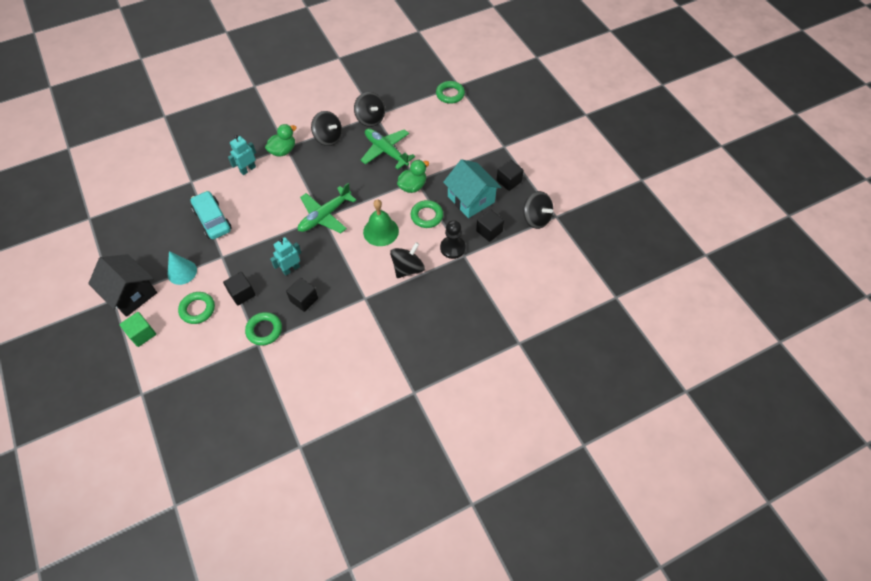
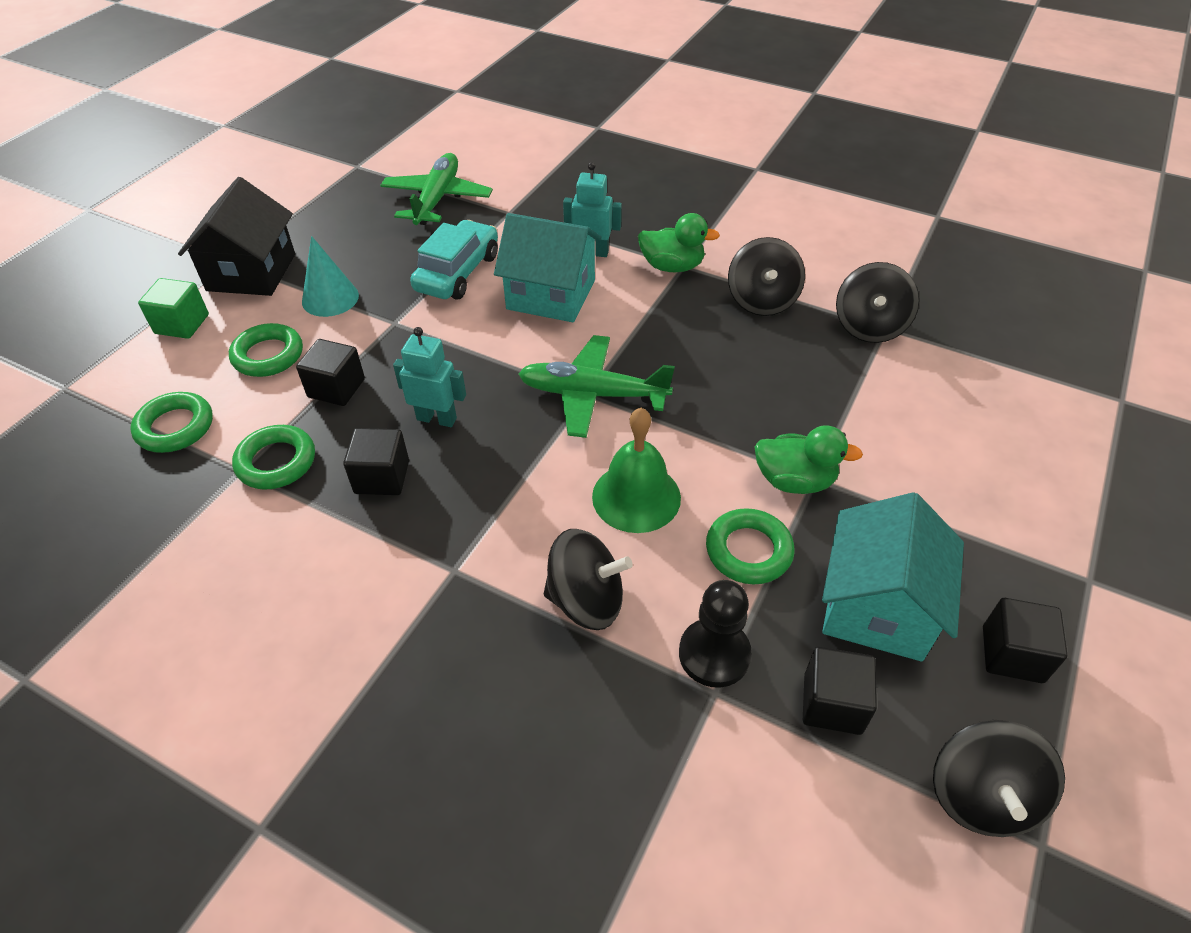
camera: 55 degrees right, 10 degrees down
(259, 197) = (551, 294): none -> turquoise house
(386, 151) = (827, 390): green plane -> green plane (437, 199)
(450, 94) = (1081, 401): green ring -> green ring (175, 427)

